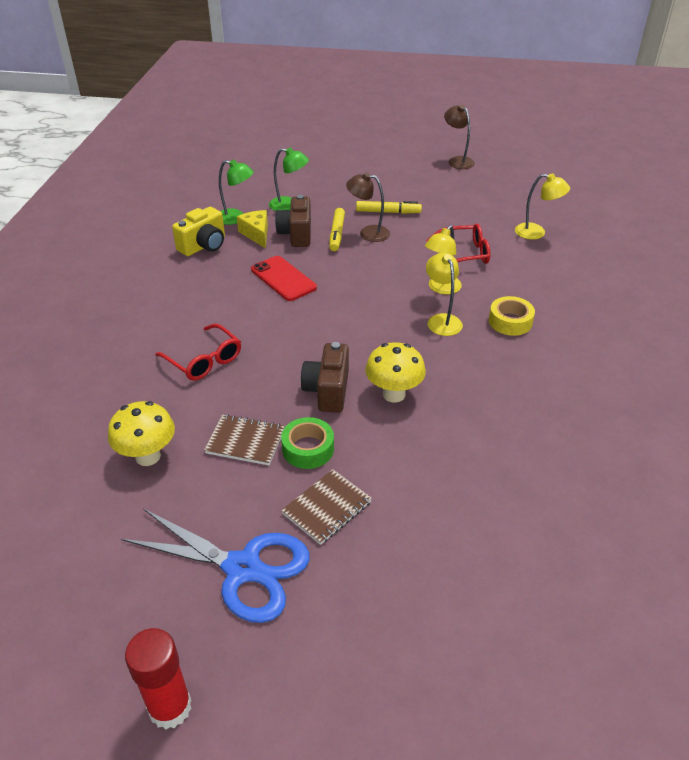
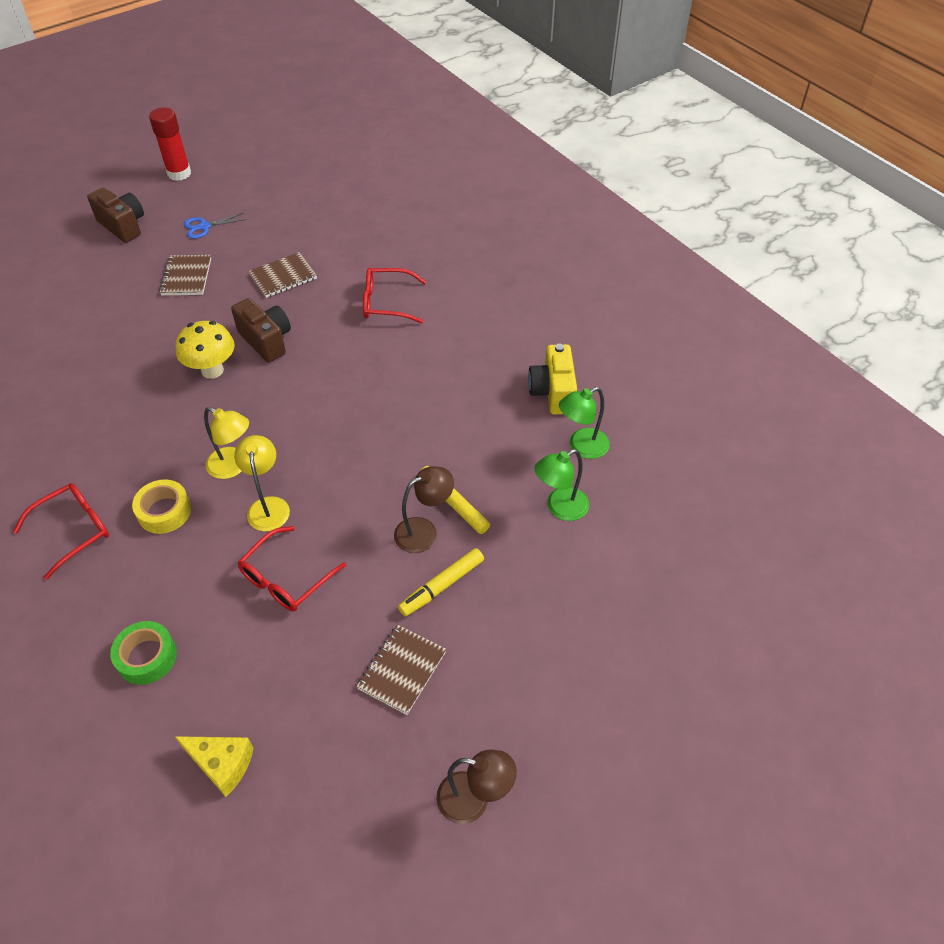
camera: 135 degrees right, 10 degrees up
(148, 456) = (332, 234): yellow mushroom -> none
(243, 568) = (204, 227): blue scissors -> blue scissors, size x0.48
(256, 234) = (530, 442): yellow cheese -> yellow cheese (222, 764)
(283, 279) = (429, 409): red phone -> none
(296, 234) = (493, 471): brown camera -> brown camera (123, 226)
(308, 449) = (236, 298): green tape -> green tape (147, 657)
(443, 199) = (402, 670): none -> brown notebook
(536, 233) = (226, 692): yellow lamp -> none
(581, 345) = (73, 530): none -> red glasses

